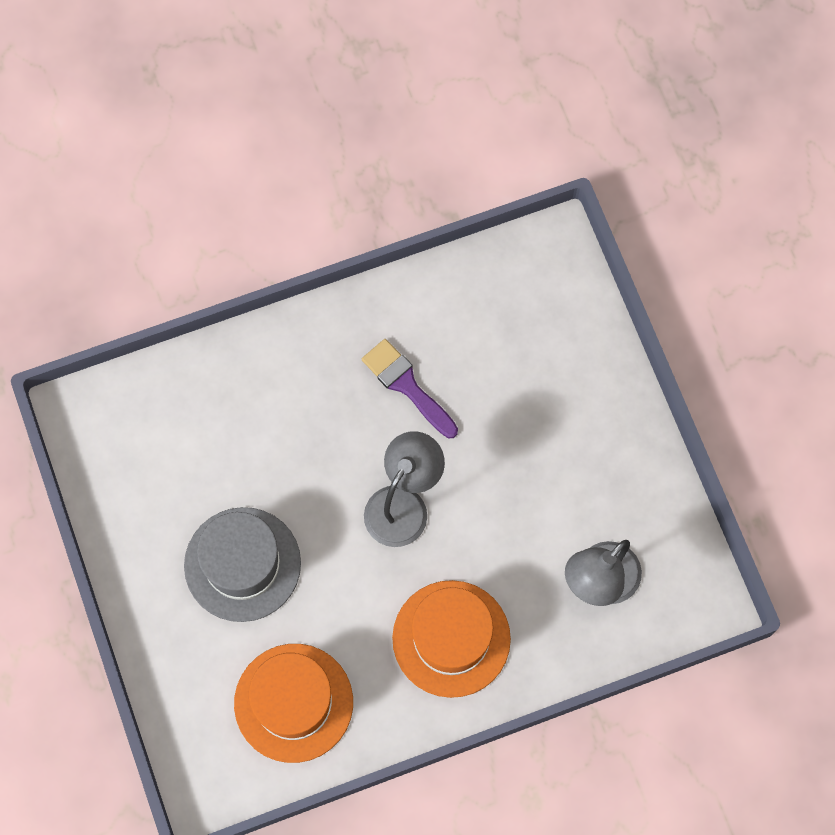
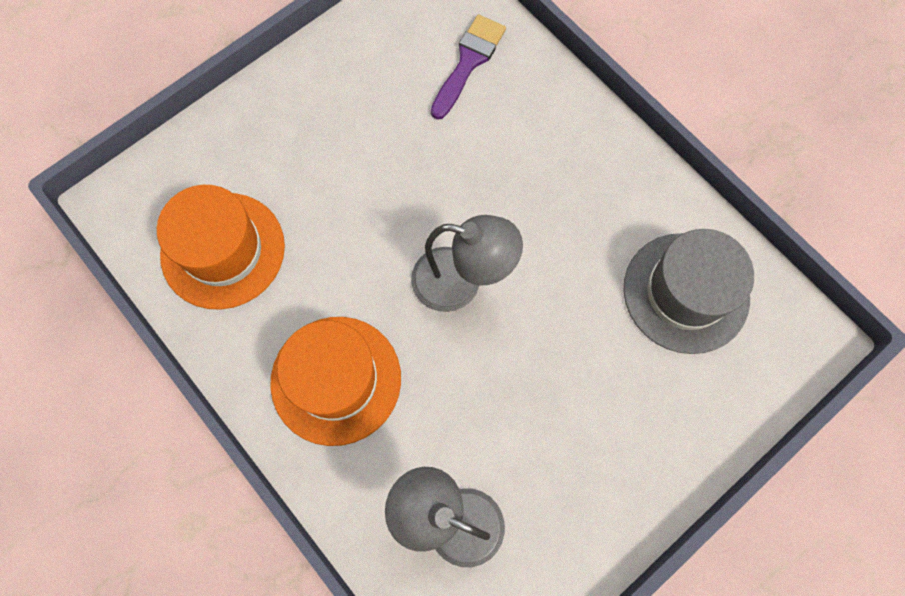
camera: 70 degrees right, 0 degrees up
(242, 564) = (345, 157): grey hat -> grey hat (686, 292)
(407, 385) = (586, 242): purple brush -> purple brush (468, 62)

